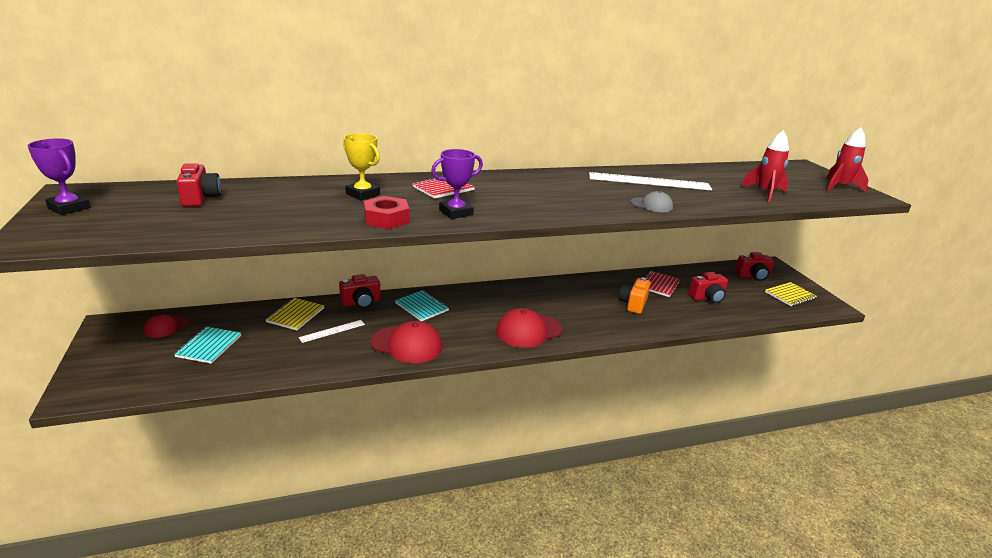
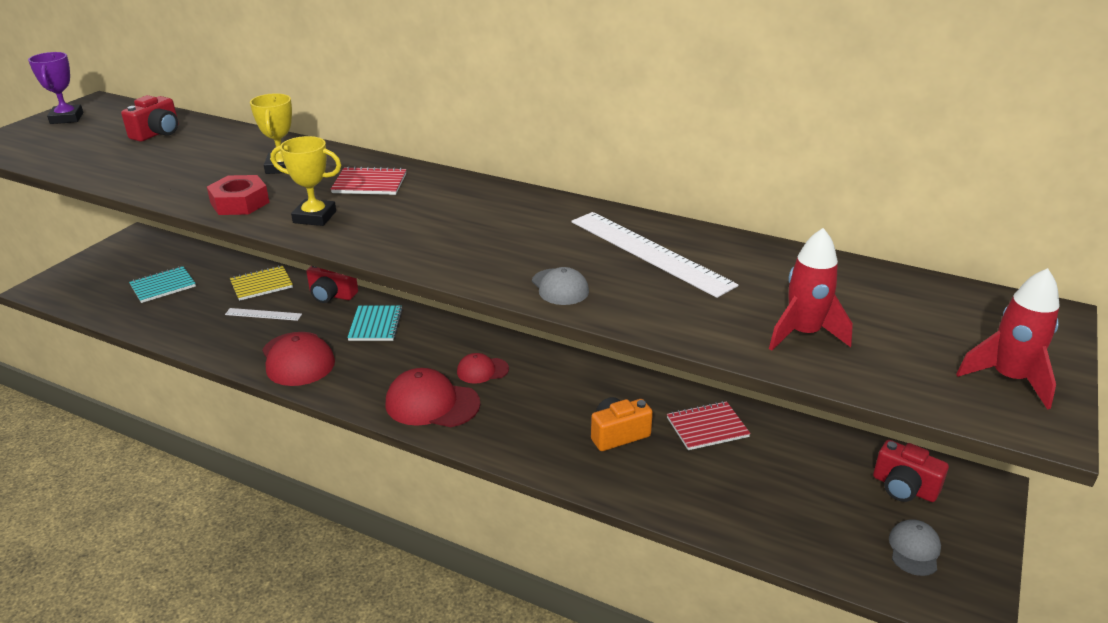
camera: 45 degrees right, 5 degrees up
(166, 326) = (164, 254): red cap -> red cap (482, 370)
(456, 212) = (314, 217): purple trophy -> yellow trophy
(707, 297) = (749, 480): red camera -> none
(790, 295) = (914, 549): yellow notebook -> grey cap

